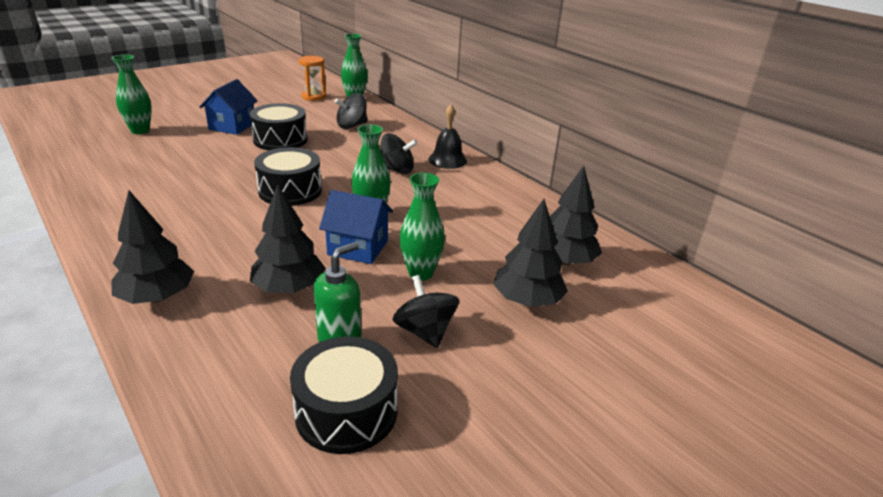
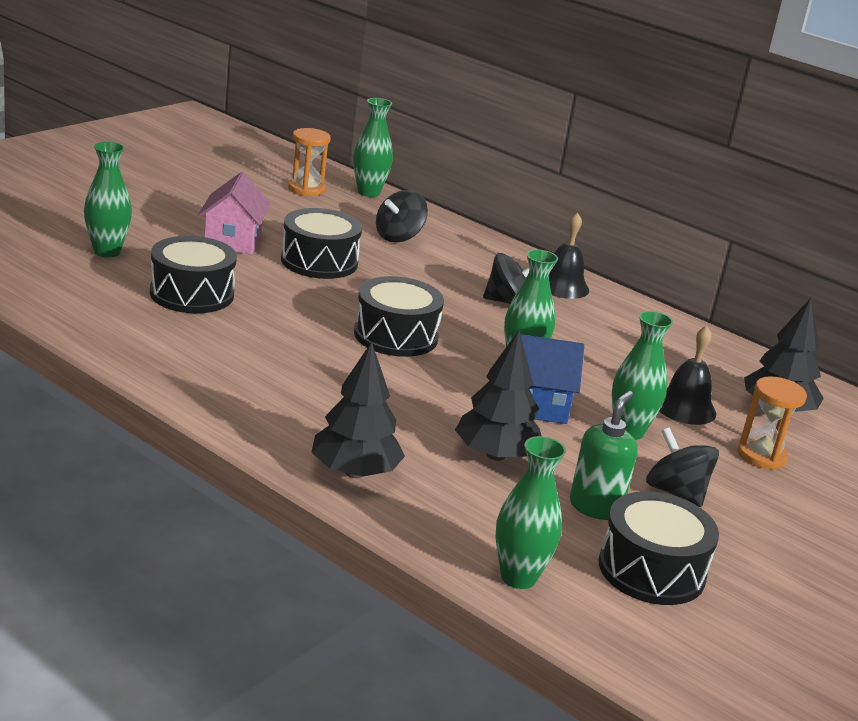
camera: 15 degrees left, 5 degrees down
(169, 158) = (191, 294): none -> black drum
(211, 410) = (518, 577): none -> green vase
(232, 126) = (232, 241): blue house -> pink house
(484, 255) = (685, 408): none -> black bell
(527, 300) = (761, 455): black tree -> orange hourglass

